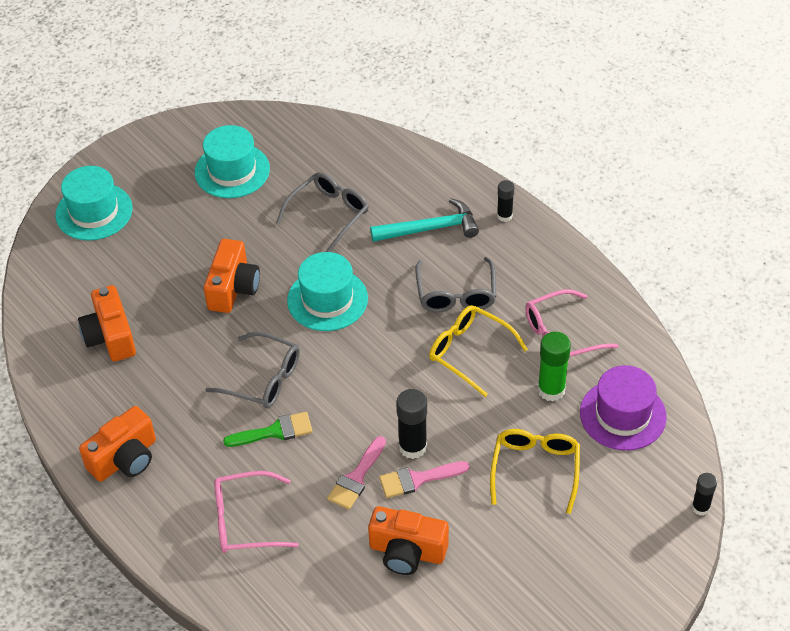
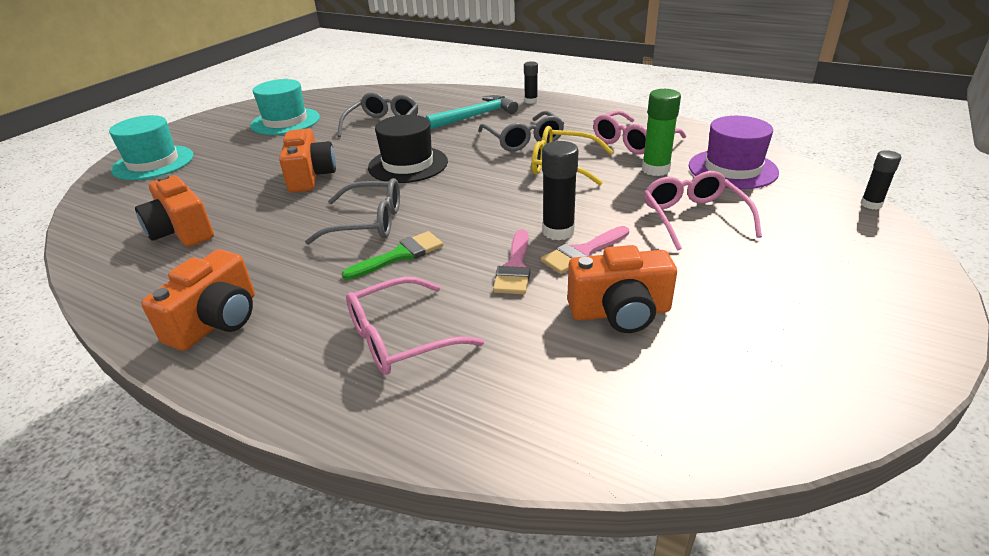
camera: 20 degrees left, 15 degrees down
(327, 299) = (408, 164): turquoise hat -> black hat
(535, 469) = (693, 217): yellow glasses -> pink glasses

